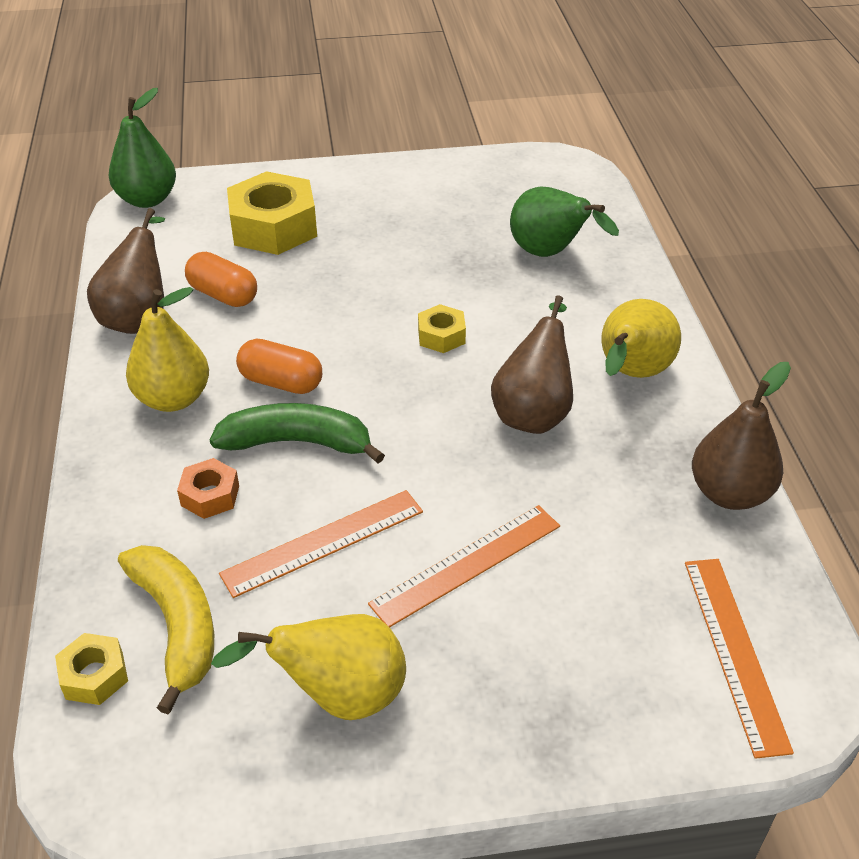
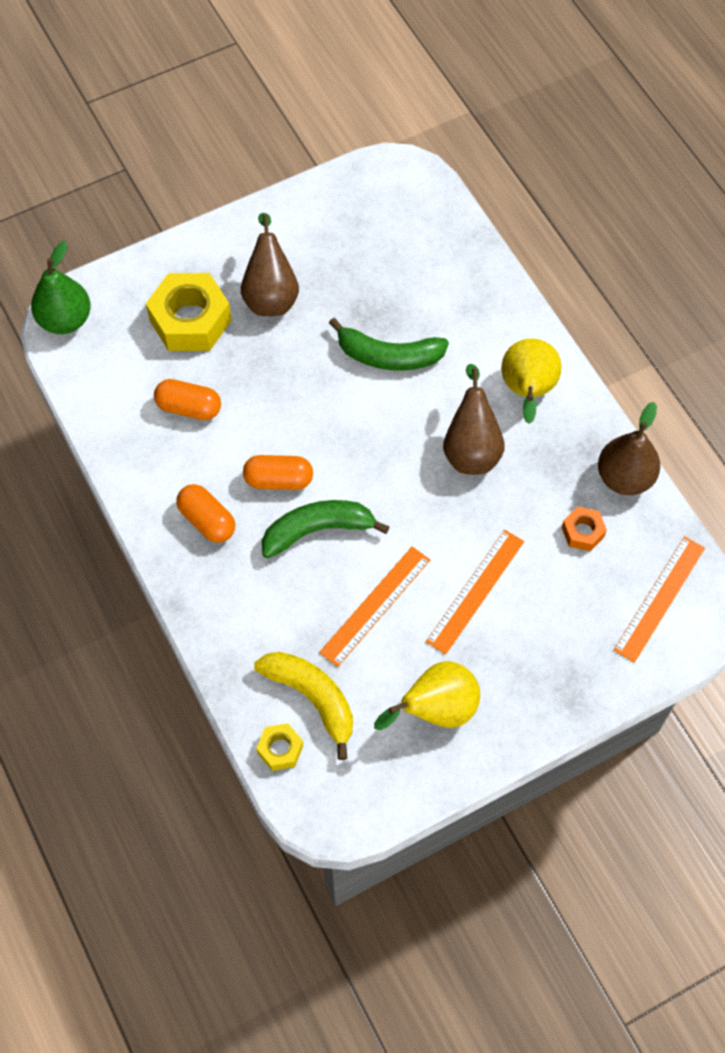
camera: 20 degrees left, 20 degrees up
(138, 317) = (135, 451): brown pear -> brown pear (270, 296)
(173, 398) = (207, 520): yellow pear -> orange capsule
(210, 495) = (280, 594): orange nut -> orange nut (582, 532)
(441, 336) = (376, 397): yellow nut -> none
(475, 304) = (388, 356): none -> green banana
(550, 254) = (425, 284): green pear -> none
(735, 651) = (660, 598): orange ruler -> orange ruler turned 60 degrees clockwise

